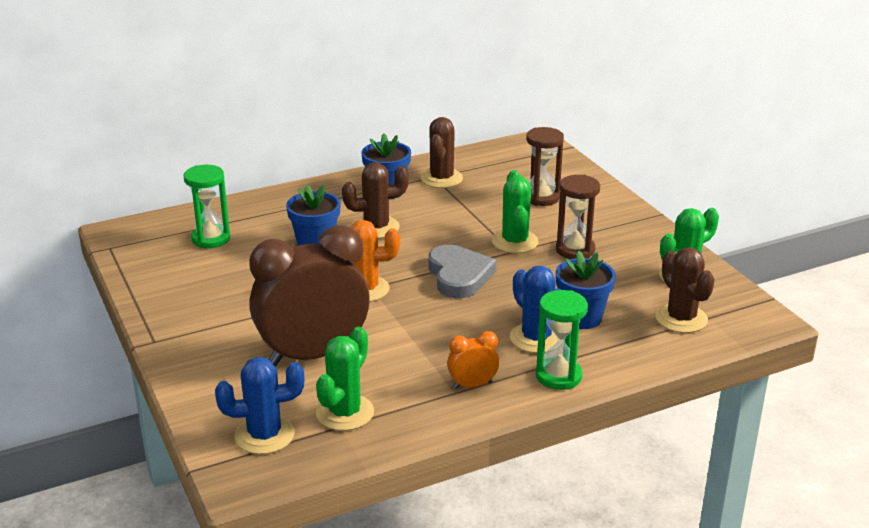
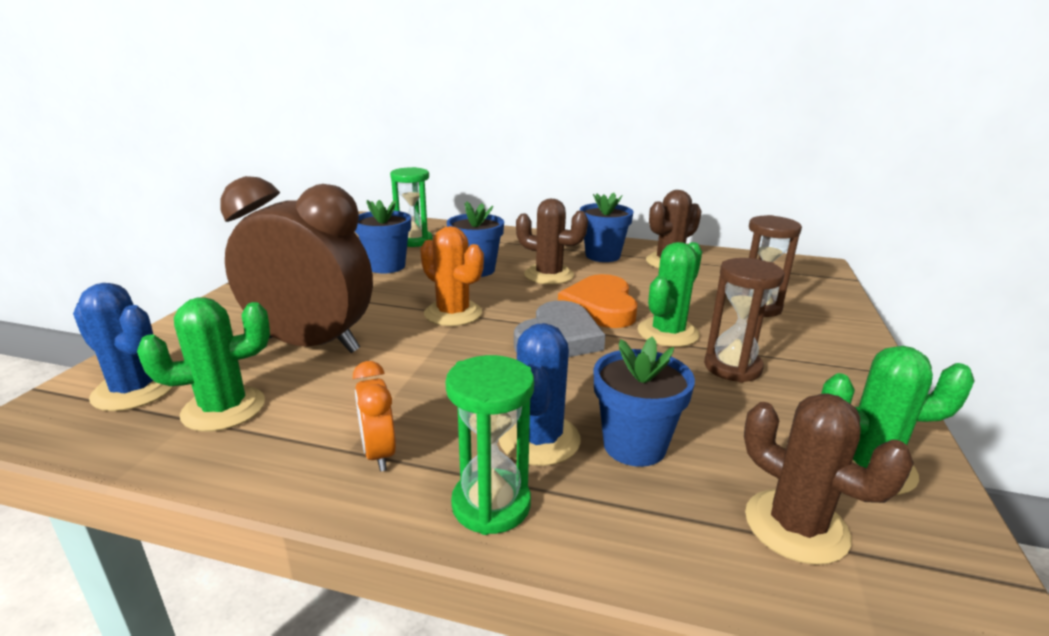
camera: 40 degrees right, 5 degrees down
(238, 273) = (386, 266): none -> blue flower pot
(450, 240) = (600, 307): none -> orange heart
(472, 385) = (379, 453): orange clock -> orange clock turned 135 degrees counterclockwise
(681, 318) = (796, 526): brown cactus -> brown cactus turned 60 degrees counterclockwise

